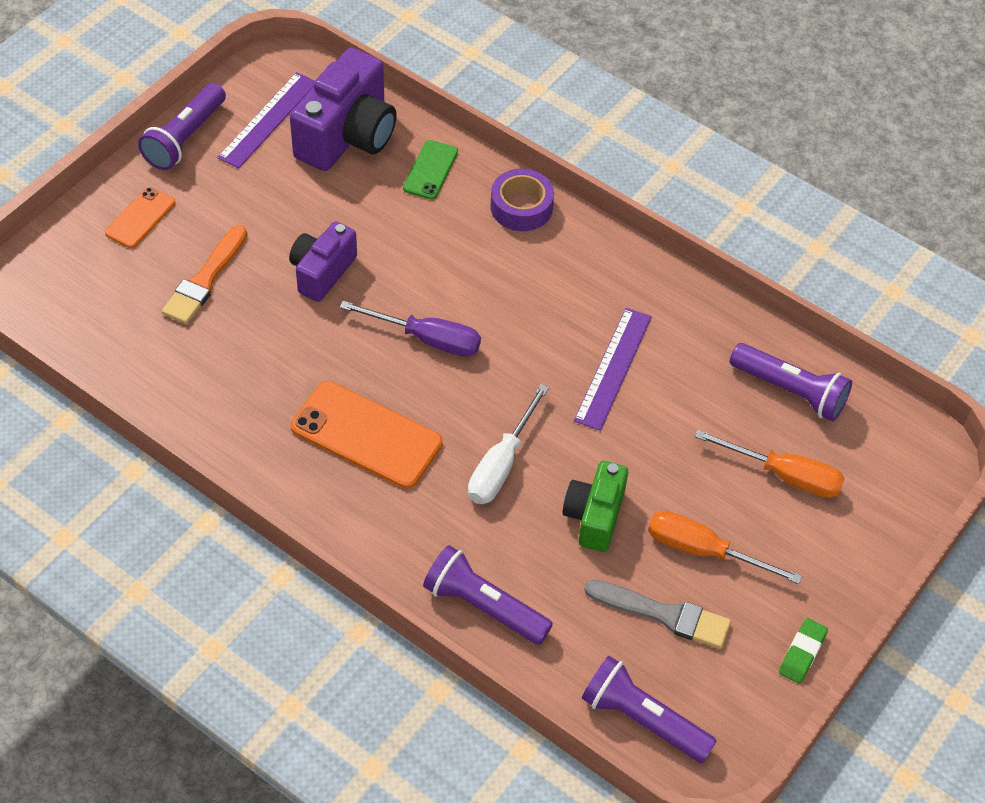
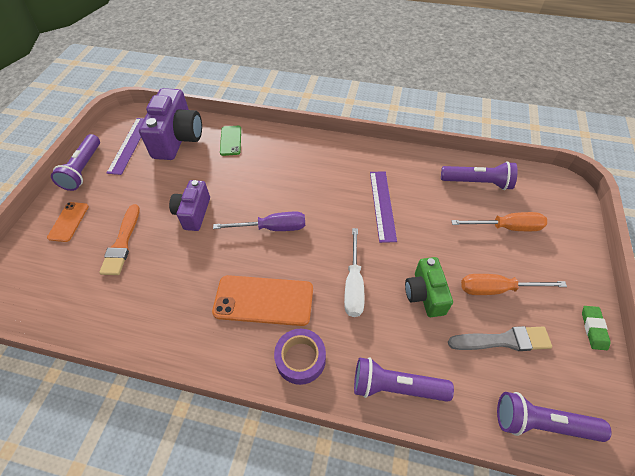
camera: 20 degrees left, 0 degrees up
(521, 207) = (287, 142): purple tape -> purple tape (300, 359)

